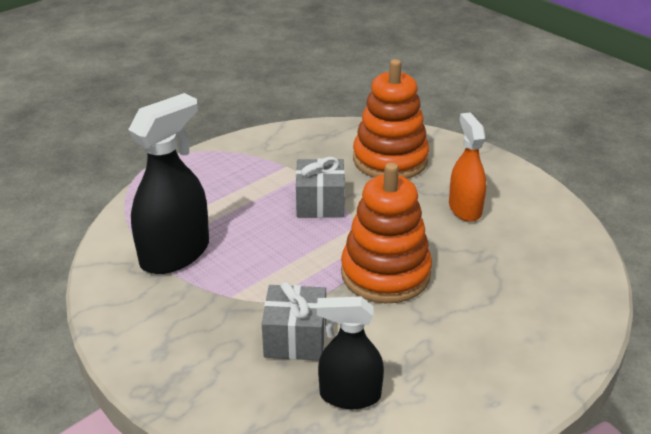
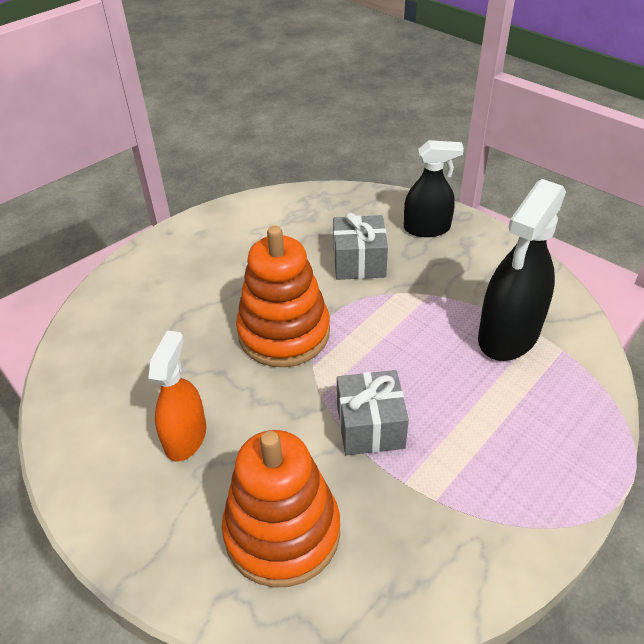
camera: 175 degrees right, 10 degrees up
(350, 395) = (308, 226): black spray bottle -> black spray bottle (427, 228)
(465, 209) = (185, 437): orange spray bottle -> orange spray bottle turned 150 degrees counterclockwise

